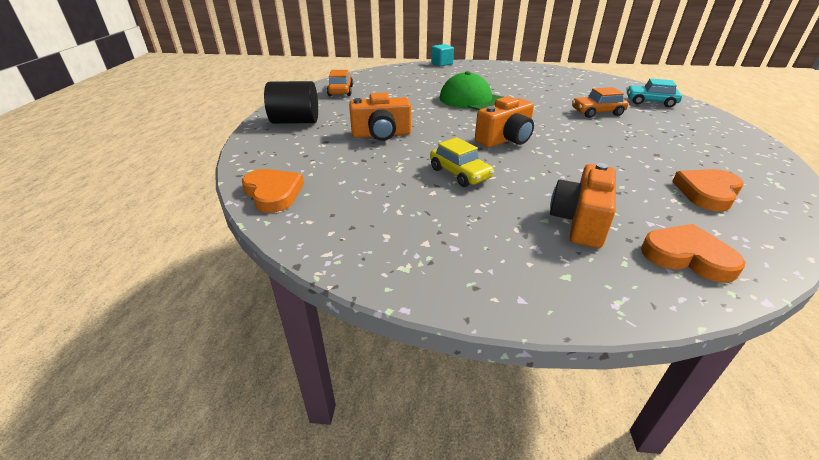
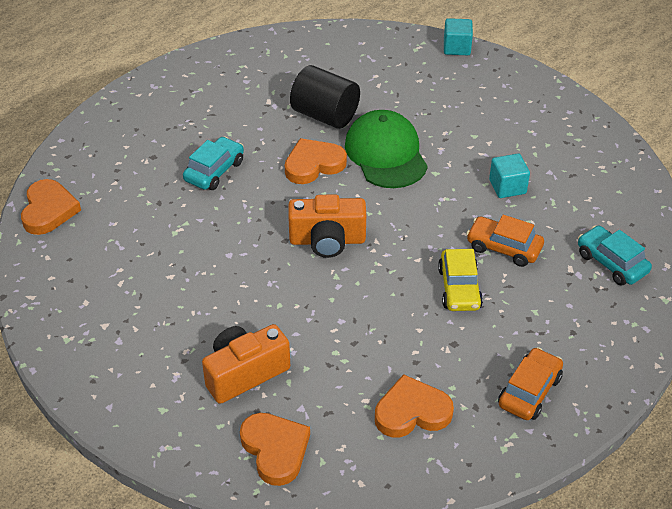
camera: 35 degrees right, 10 degrees up
(295, 121) = (156, 108): black cylinder -> black cylinder (325, 115)
(340, 91) = (257, 64): orange car -> orange car (529, 391)
(381, 134) = (214, 171): orange camera -> turquoise car
(440, 115) = (313, 164): none -> orange heart
(460, 174) = (220, 266): yellow car -> yellow car (459, 288)
(553, 94) = (507, 187): none -> turquoise cube

